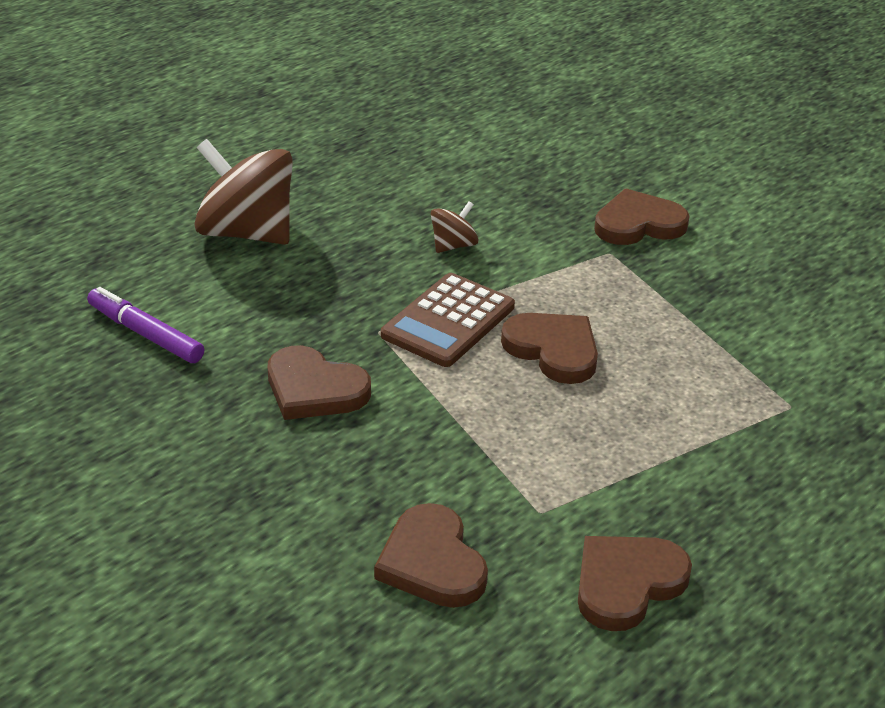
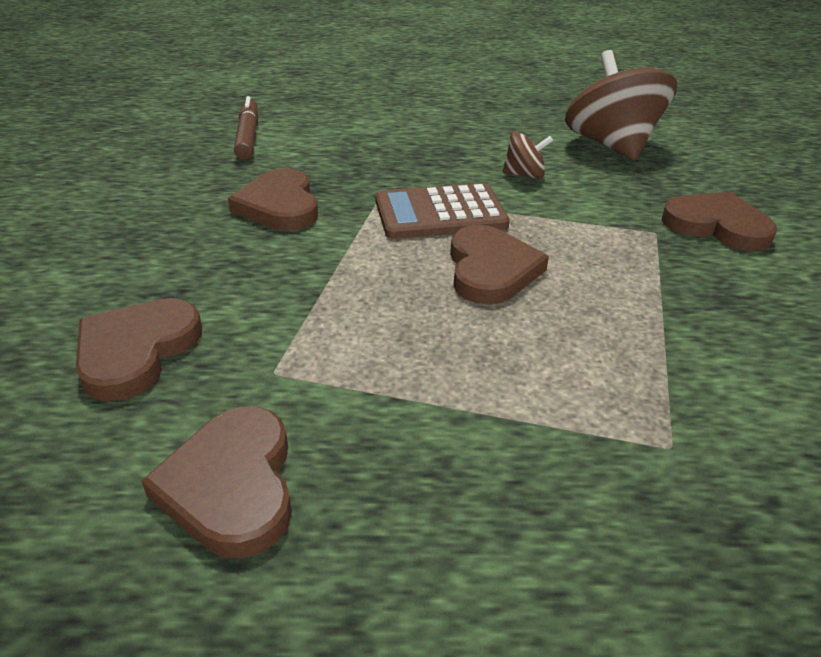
camera: 45 degrees right, 0 degrees up
(145, 334) = (248, 136): purple marker -> brown marker
(247, 232) = (397, 116): brown spinning top -> brown spinning top (611, 145)
(627, 583) = (231, 485): brown heart -> brown heart turned 105 degrees counterclockwise

